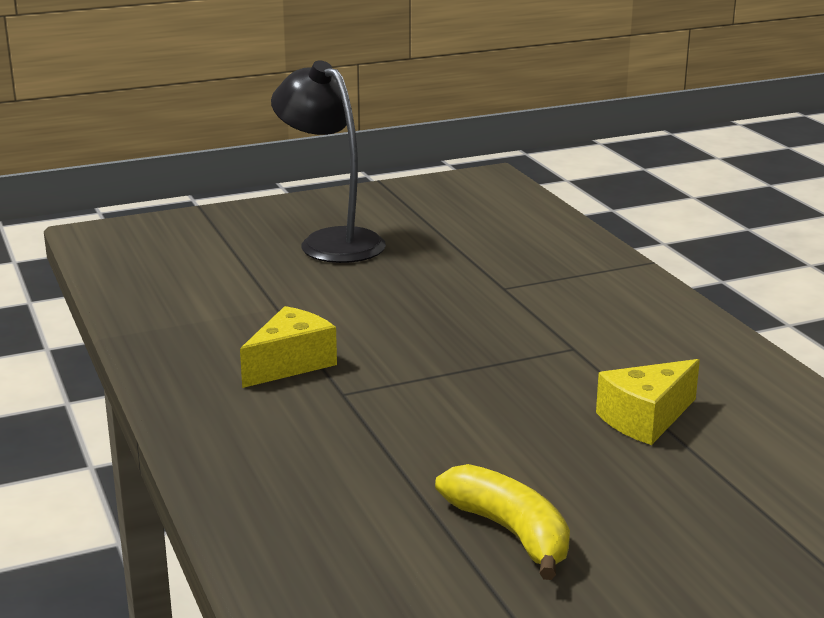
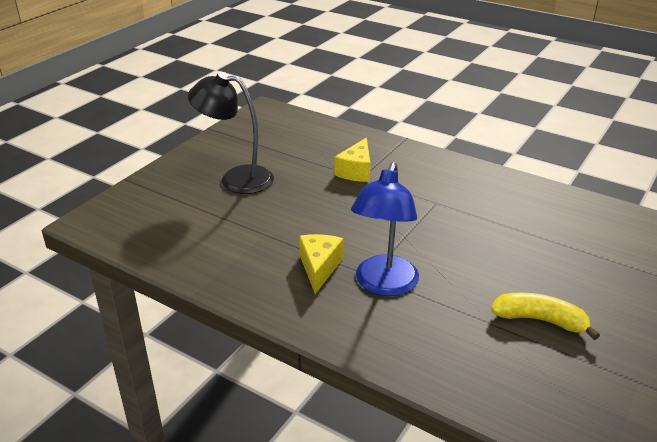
camera: 35 degrees left, 10 degrees up
(345, 410) = (383, 285): none -> blue lamp
(645, 419) = (513, 231): yellow cheese -> yellow cheese (356, 171)

